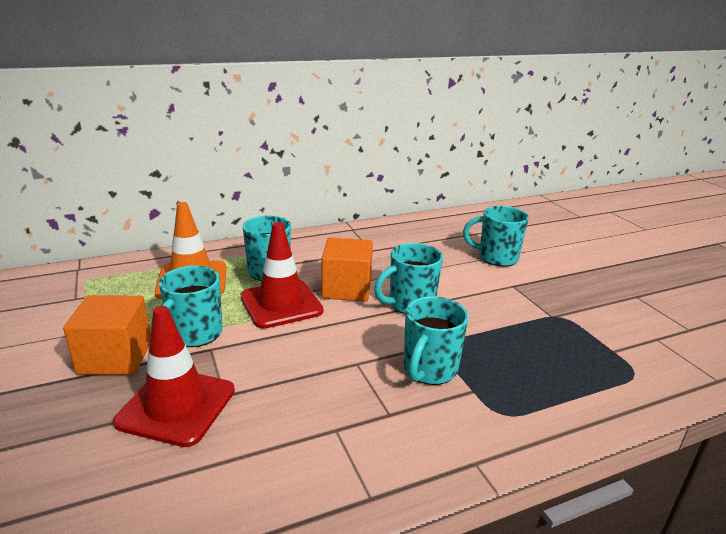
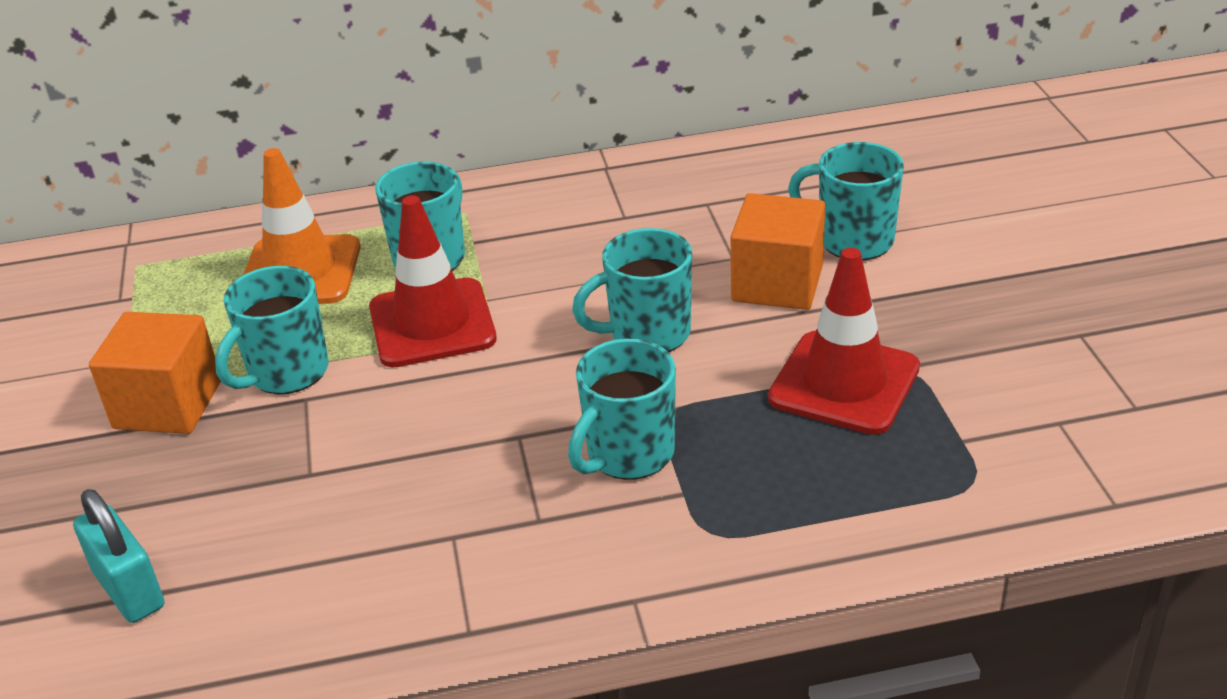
camera: 15 degrees right, 10 degrees up
(98, 490) = (129, 589): none -> turquoise padlock
(177, 406) = (241, 485): red traffic cone -> red traffic cone (844, 383)
(347, 288) = (550, 298): orange cube -> orange cube (777, 283)

